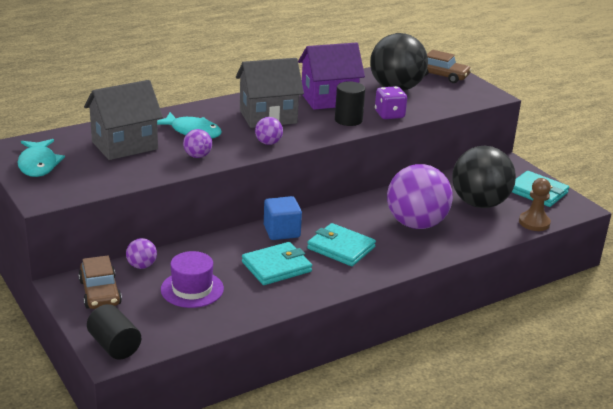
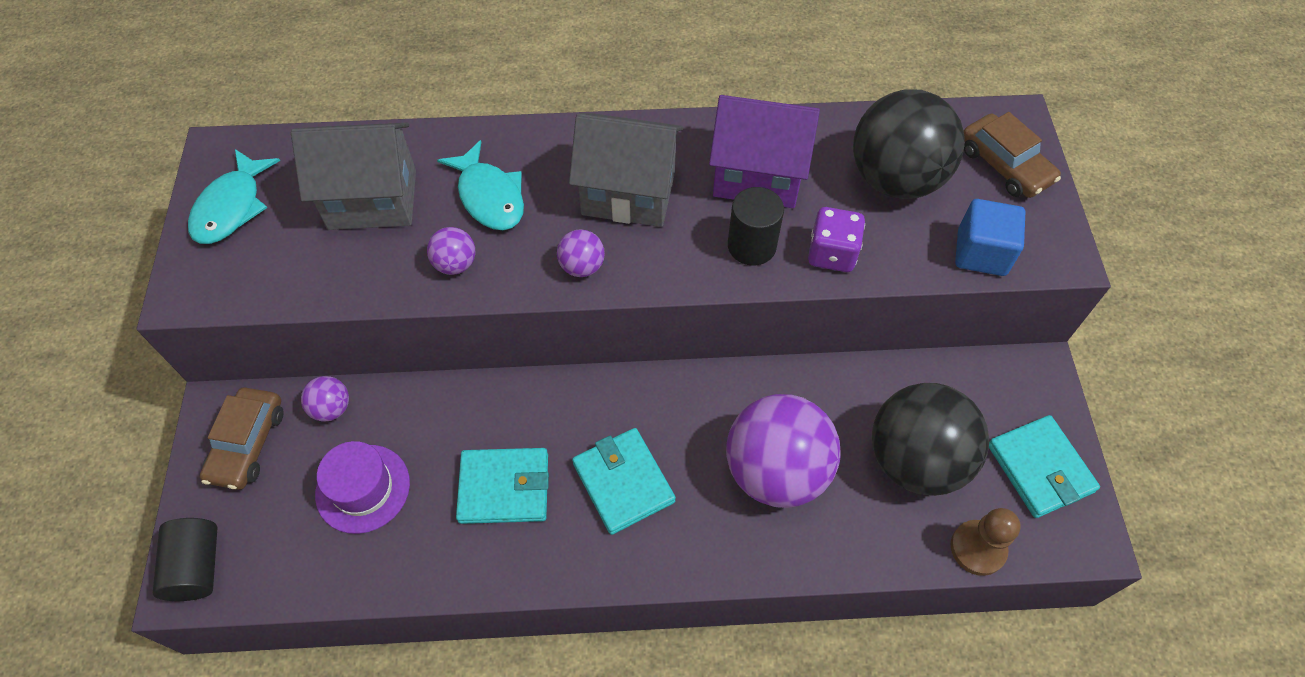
camera: 30 degrees right, 30 degrees up
(281, 231) = (563, 407): blue cube -> blue cube (981, 253)

